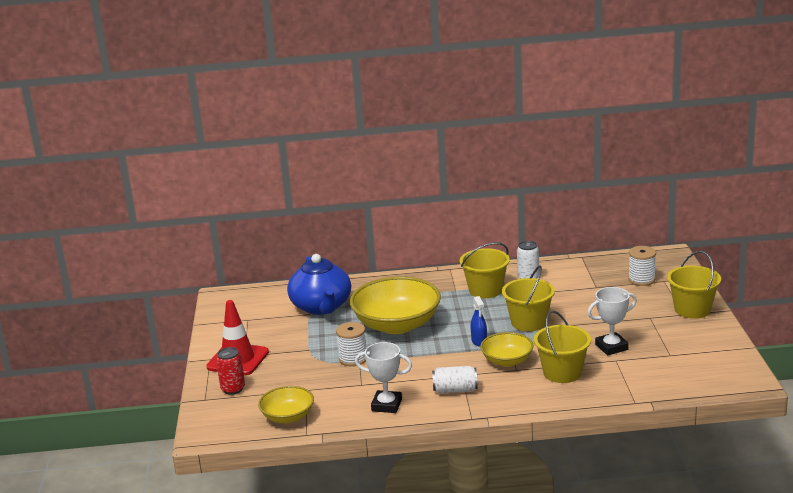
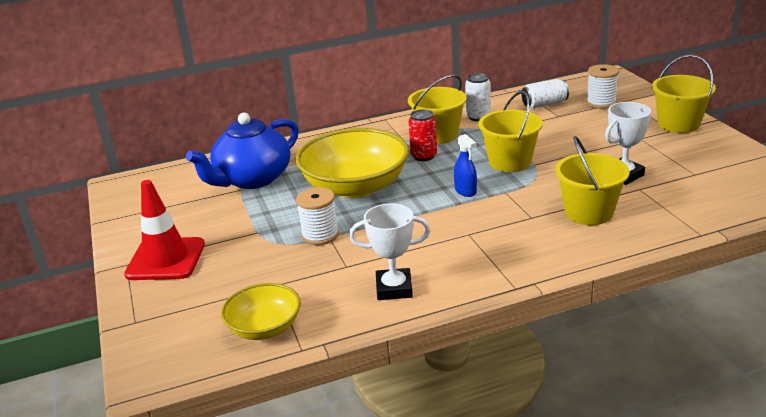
camera: 15 degrees left, 5 degrees up
(233, 389) = (171, 300): red can -> red can (424, 156)
(321, 307) = (252, 179): blue teapot -> blue teapot turned 75 degrees clockwise
(455, 390) = (472, 254): white can -> white can (544, 104)
(507, 361) = (513, 209): yellow bowl -> none

